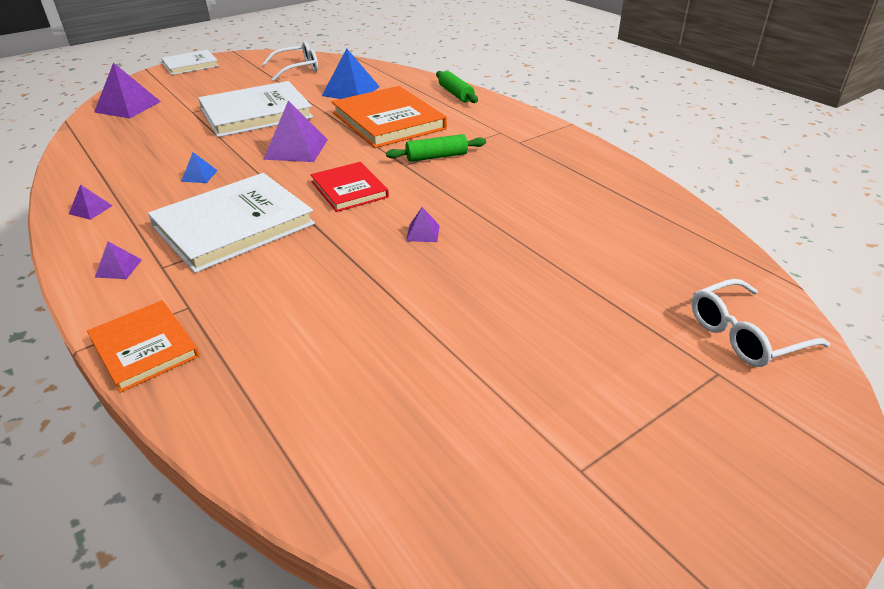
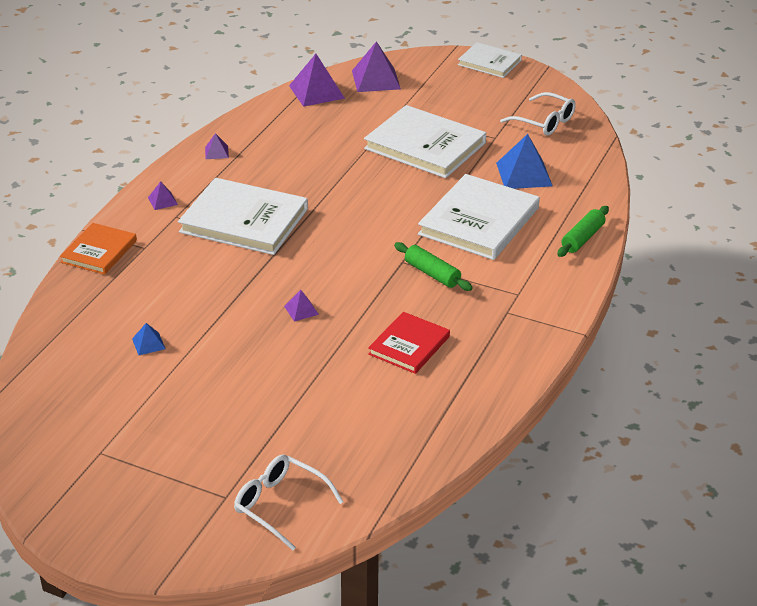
camera: 60 degrees right, 0 degrees up
(199, 176) = (297, 172): blue pyramid -> blue pyramid (148, 343)
(296, 149) = (379, 196): purple pyramid -> purple pyramid (316, 92)
(349, 189) = (336, 250): red book -> red book (409, 345)
(388, 121) = (479, 221): orange book -> white book

